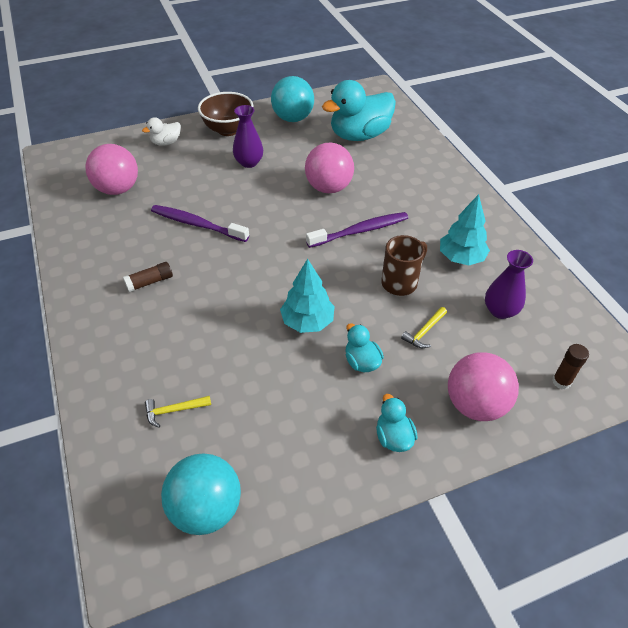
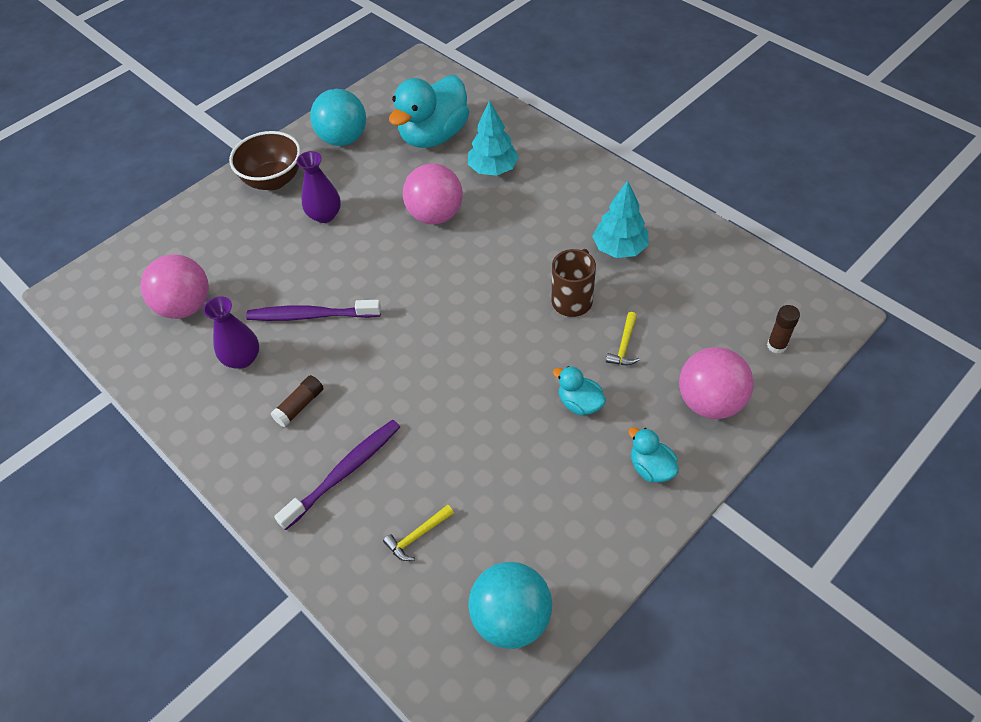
camera: 20 degrees left, 5 degrees up
(166, 142) = (206, 224): white duck -> none
(307, 322) = (500, 382): turquoise tree -> turquoise tree (493, 169)
(360, 231) = (499, 255): purple toothbrush -> purple toothbrush (344, 472)
(500, 310) = (686, 293): purple vase -> purple vase (242, 358)

